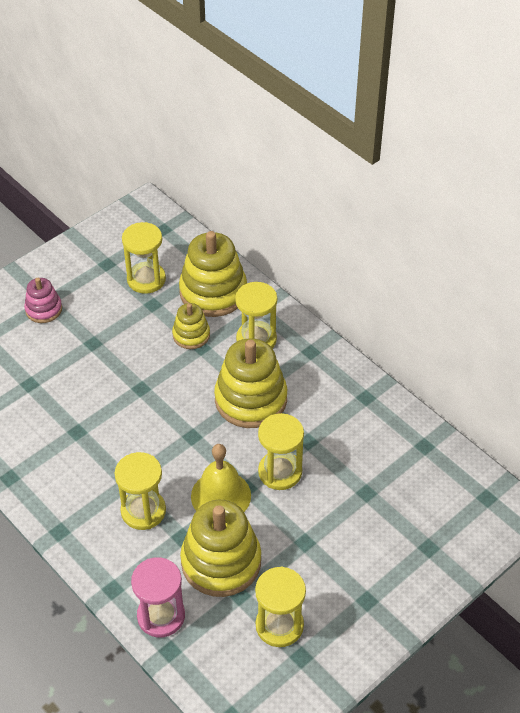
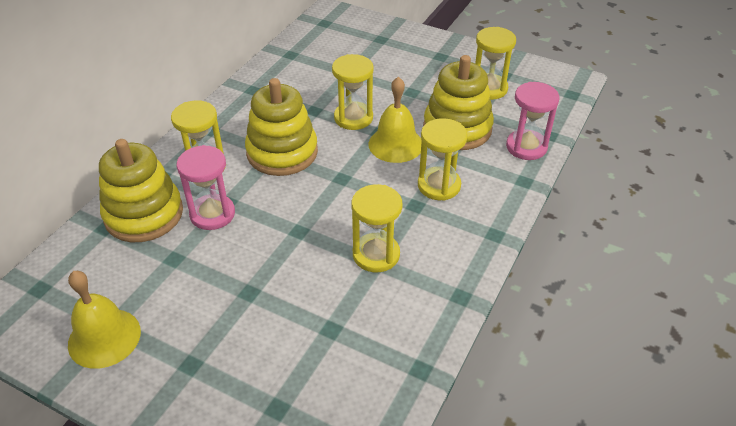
camera: 110 degrees left, 5 degrees down
(43, 309) = (207, 362): pink stacking toy -> none
(97, 259) = (104, 337): none -> yellow bell
(146, 279) = (134, 277): yellow hourglass -> yellow hourglass (376, 254)
(191, 335) = (212, 214): yellow stacking toy -> pink hourglass

